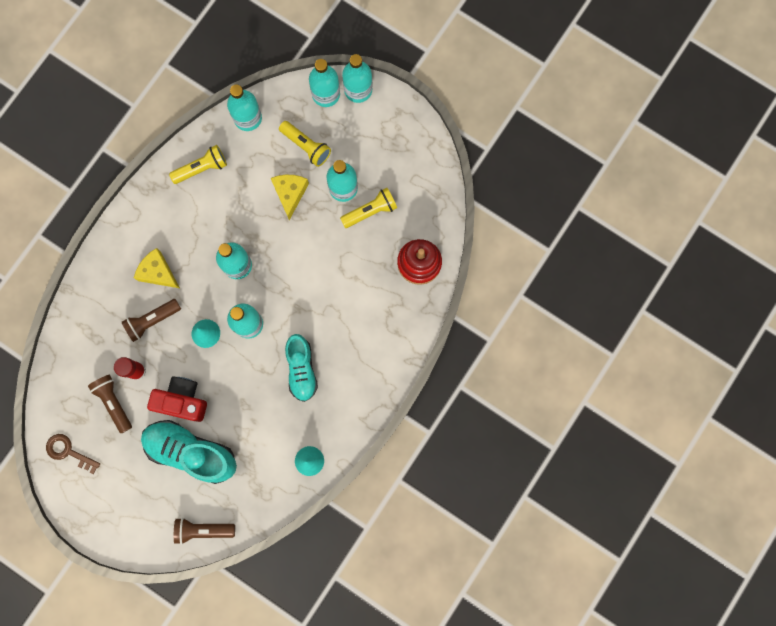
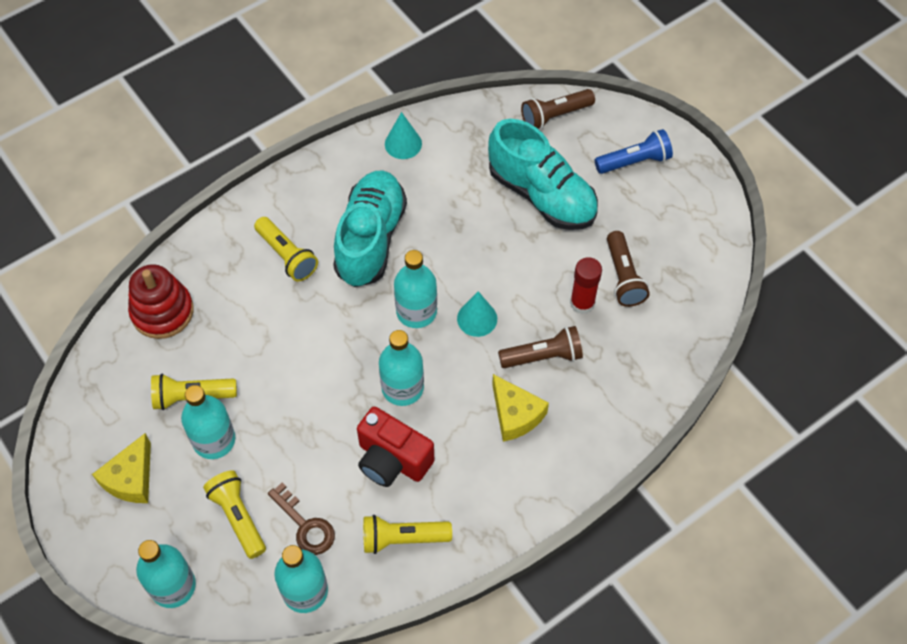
camera: 160 degrees left, 20 degrees down
(68, 451) = (696, 241): brown key -> brown key (305, 525)
(130, 508) = (635, 161): none -> blue flashlight
(182, 400) = (534, 252): red camera -> red camera (392, 460)
(203, 529) = (554, 116): brown flashlight -> brown flashlight turned 135 degrees clockwise
(290, 194) = (291, 458): yellow cheese -> yellow cheese (131, 478)
(301, 369) = (370, 239): turquoise shoe -> turquoise shoe, size x1.51
(354, 335) = (287, 256): none -> yellow flashlight
(358, 90) = (123, 575): turquoise bottle -> none

